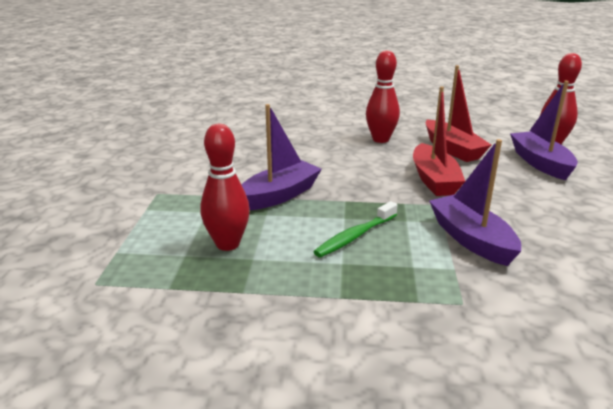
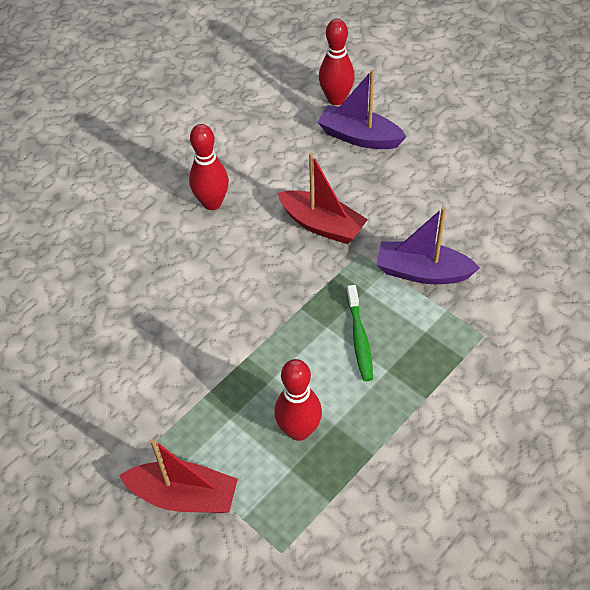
camera: 50 degrees left, 25 degrees up
(279, 195) = (249, 348): purple boat -> none
(452, 149) = (283, 170): red boat -> red boat (184, 496)

